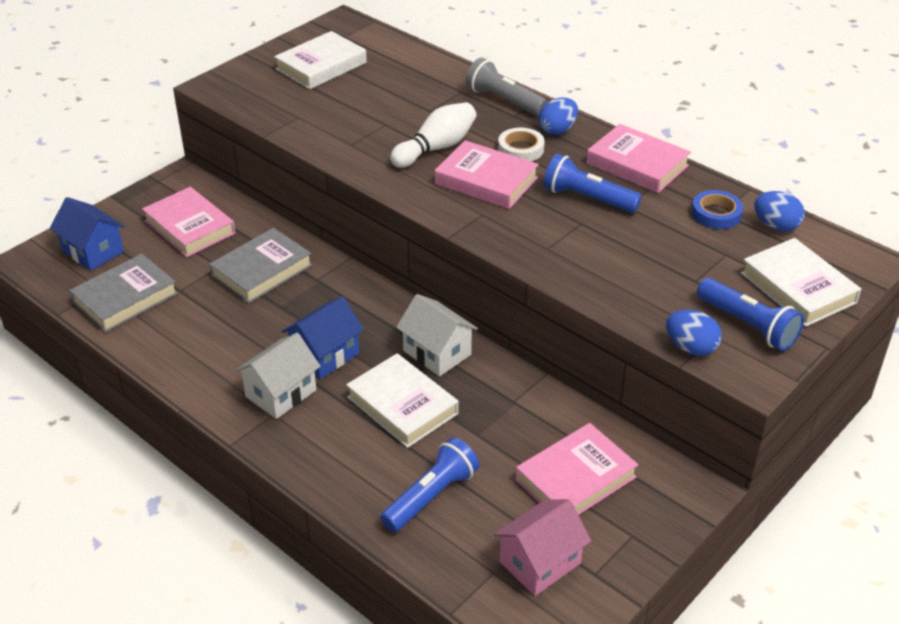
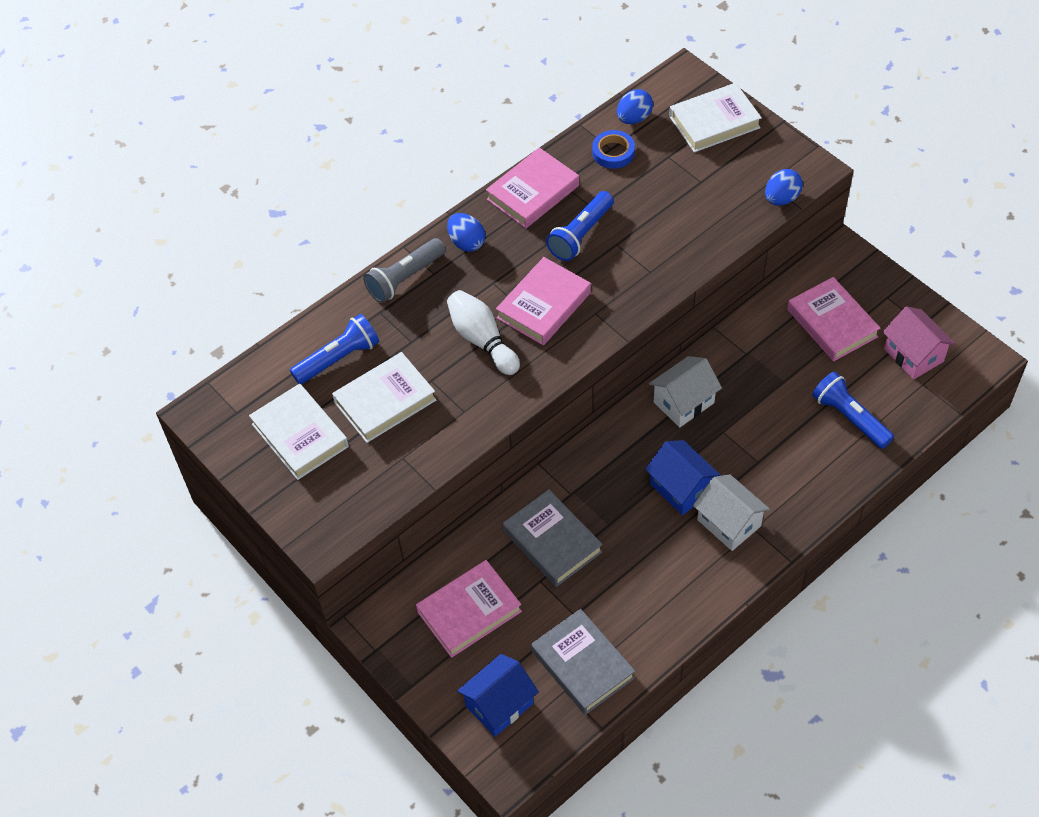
camera: 80 degrees left, 15 degrees up
(402, 405) = (748, 432): white book -> white book (385, 401)
(521, 149) = (494, 274): white tape -> none
(748, 325) = (757, 160): blue flashlight -> blue flashlight (338, 358)

